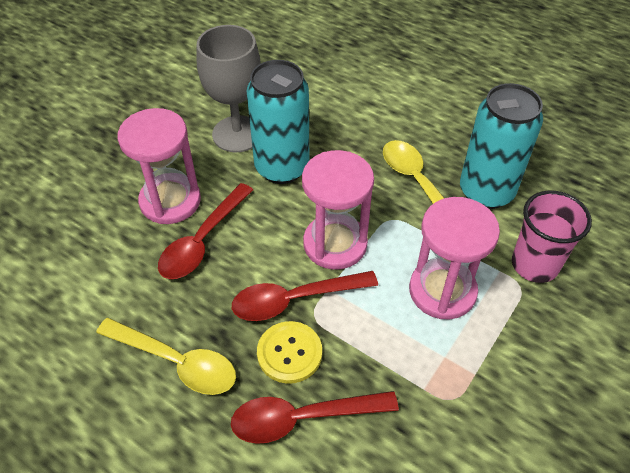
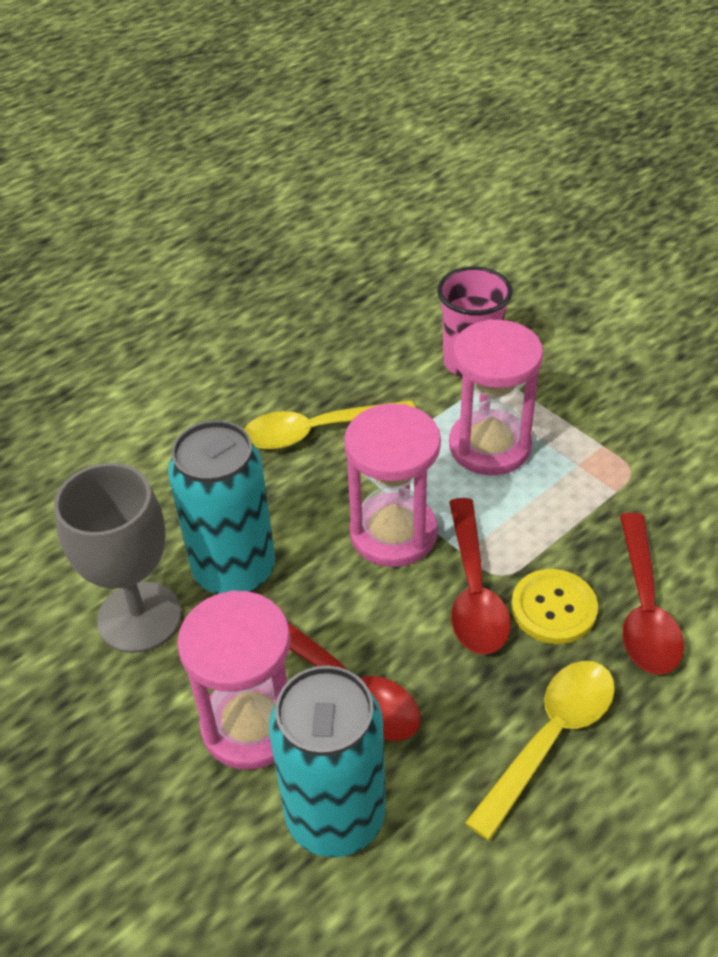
camera: 75 degrees left, 5 degrees down
(486, 192) = (352, 373): turquoise can -> turquoise can (335, 816)

